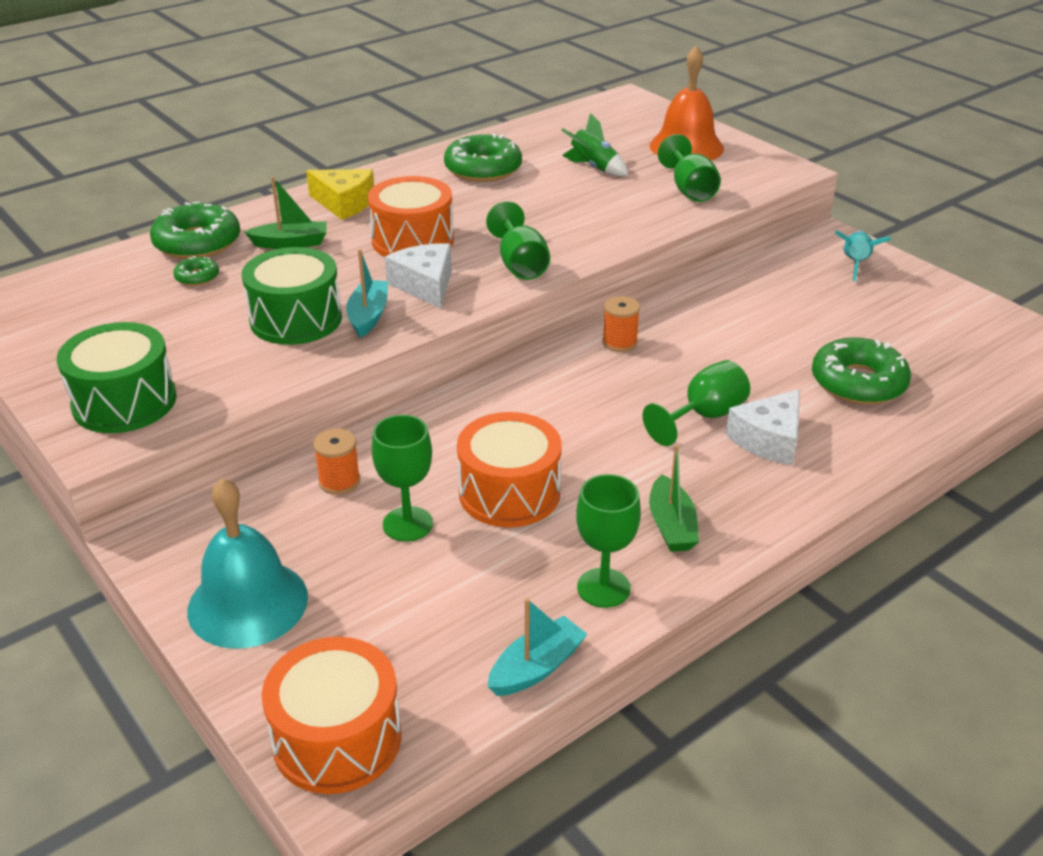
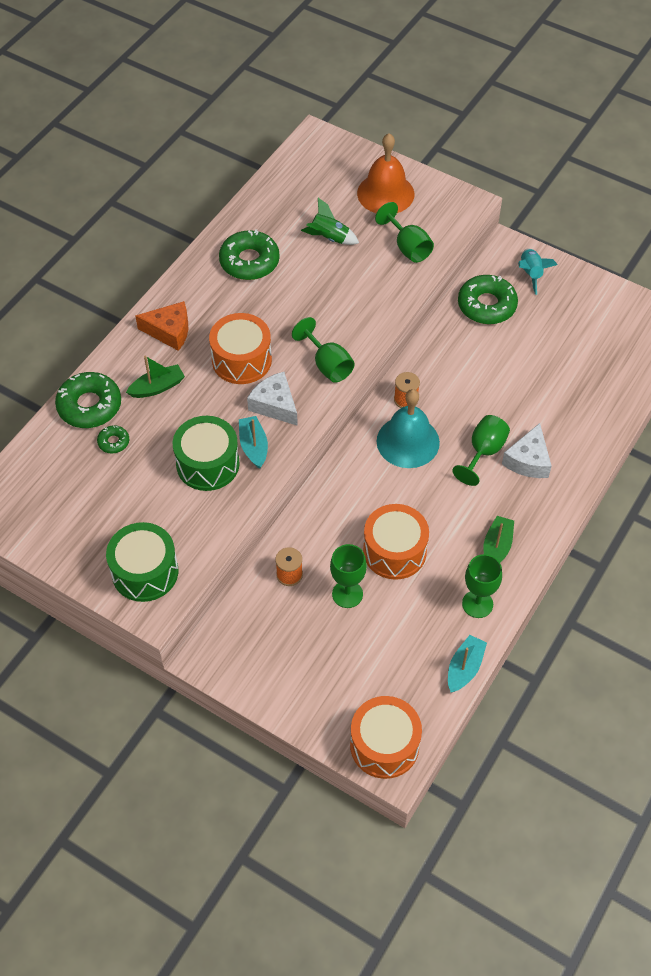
camera: 20 degrees left, 20 degrees up
(248, 603) = (288, 679): turquoise bell -> turquoise bell (408, 441)
(344, 203) = (169, 331): yellow cheese -> orange cheese
(671, 526) = (497, 547): green boat -> green boat turned 135 degrees counterclockwise
(858, 382) = (565, 393): green donut -> green donut (486, 305)

